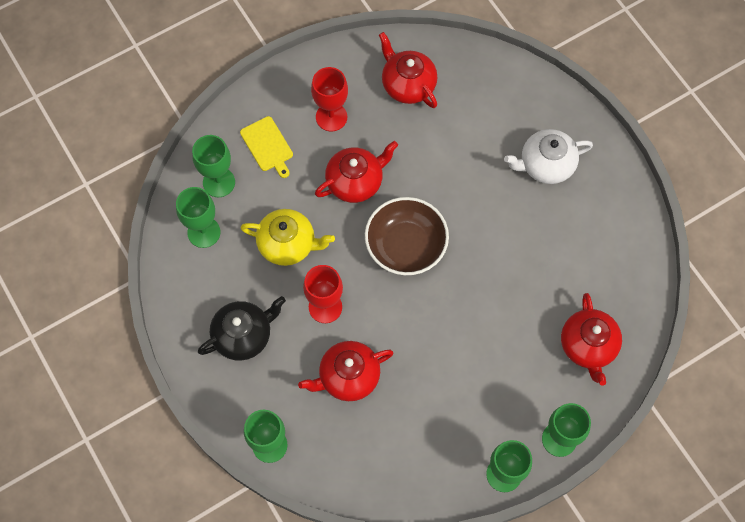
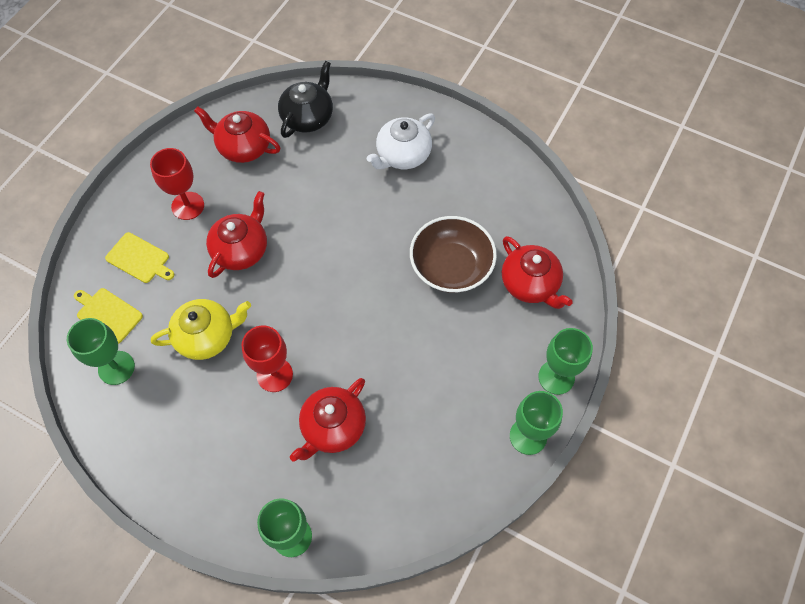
camera: 30 degrees left, 5 degrees down
(219, 182) = (108, 314): green goblet -> yellow cutting board
(243, 335) = (208, 444): black teapot -> black teapot (308, 117)
(405, 245) = (319, 282): brown bowl -> brown bowl (451, 267)

